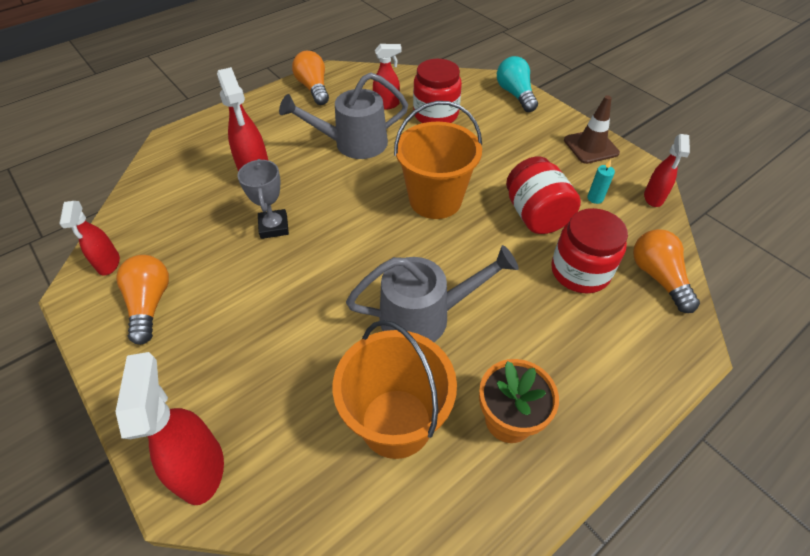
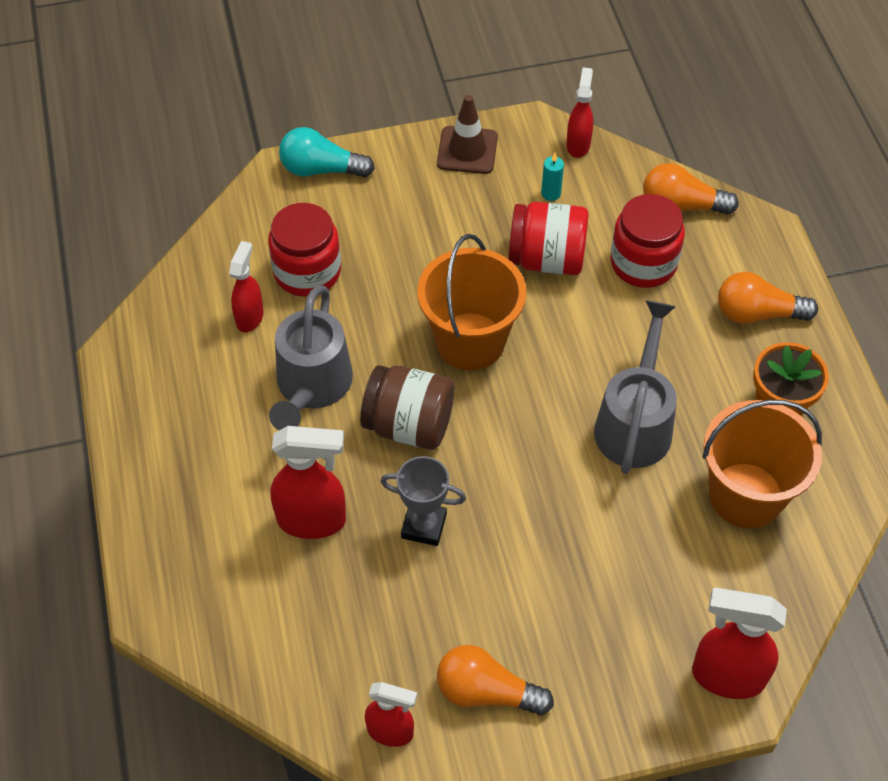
camera: 65 degrees left, 5 degrees up
(314, 88) = (148, 391): orange light bulb -> orange light bulb (757, 313)
(349, 194) = (409, 425): none -> brown jar
(653, 198) = (578, 145): red spray bottle -> red spray bottle turned 120 degrees counterclockwise

